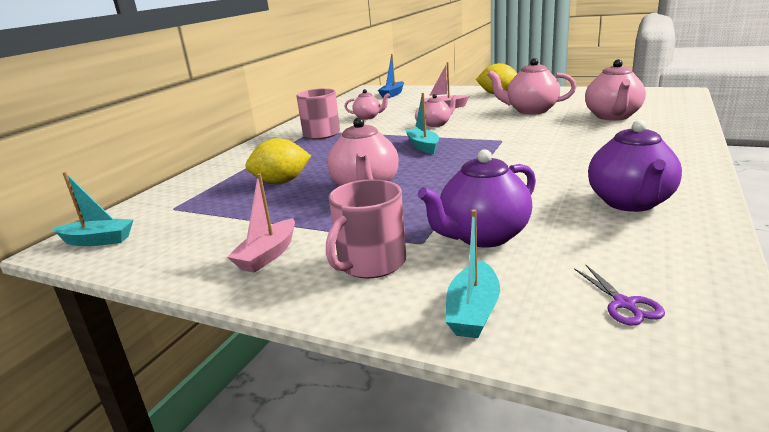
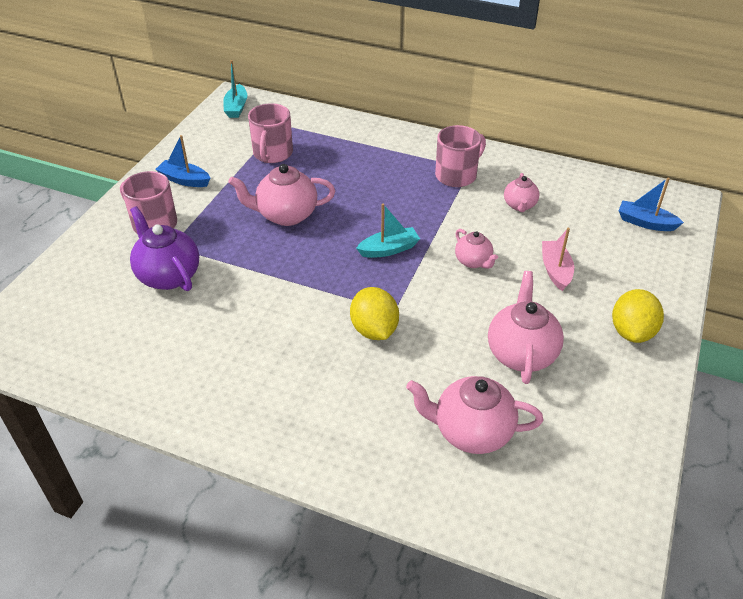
camera: 85 degrees right, 20 degrees up
(237, 206) = (272, 153): none -> pink mug
(268, 255) = (184, 180): pink boat -> blue boat
(281, 182) = (315, 168): yellow lemon -> yellow lemon (374, 330)
(473, 311) = (81, 264): turquoise boat -> none
(624, 304) = (57, 326): purple scissors -> none
(630, 203) = (191, 369): purple teapot -> none

